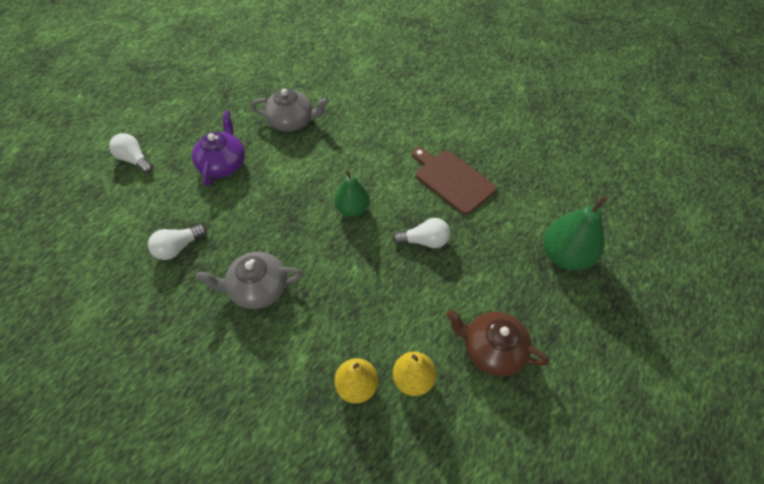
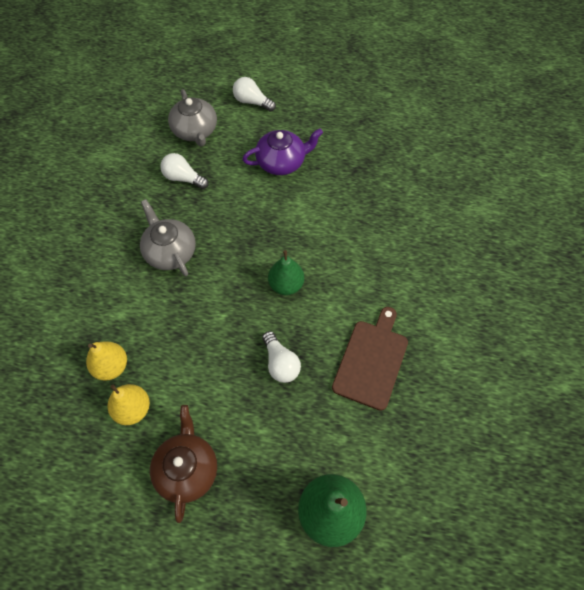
camera: 65 degrees right, 5 degrees up
(135, 160) = (252, 102): white light bulb -> white light bulb turned 75 degrees counterclockwise
(292, 121) = (362, 187): grey teapot -> grey teapot (195, 131)

